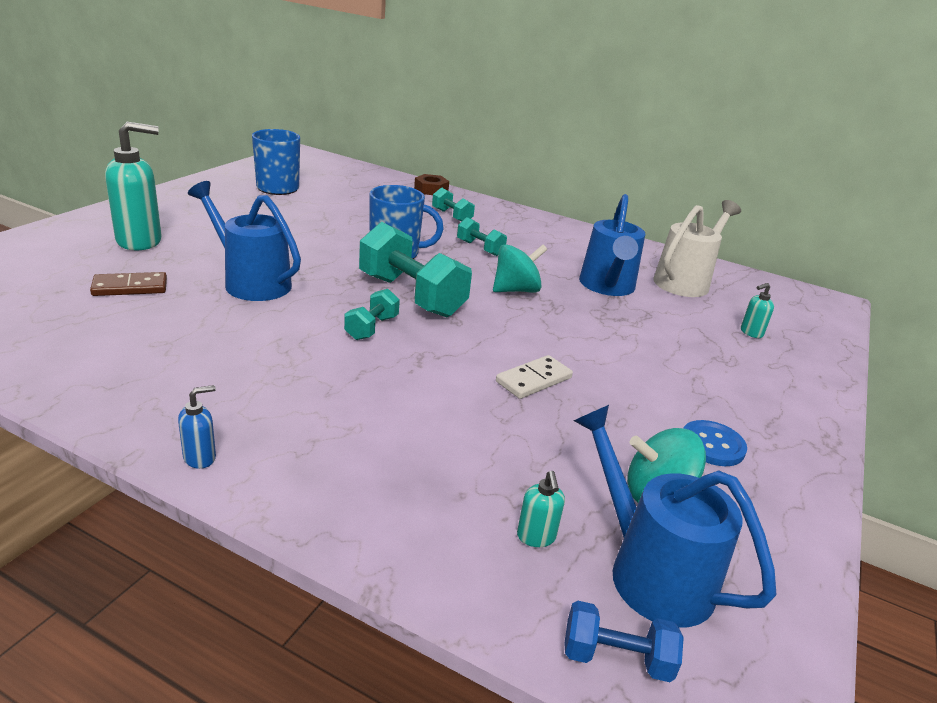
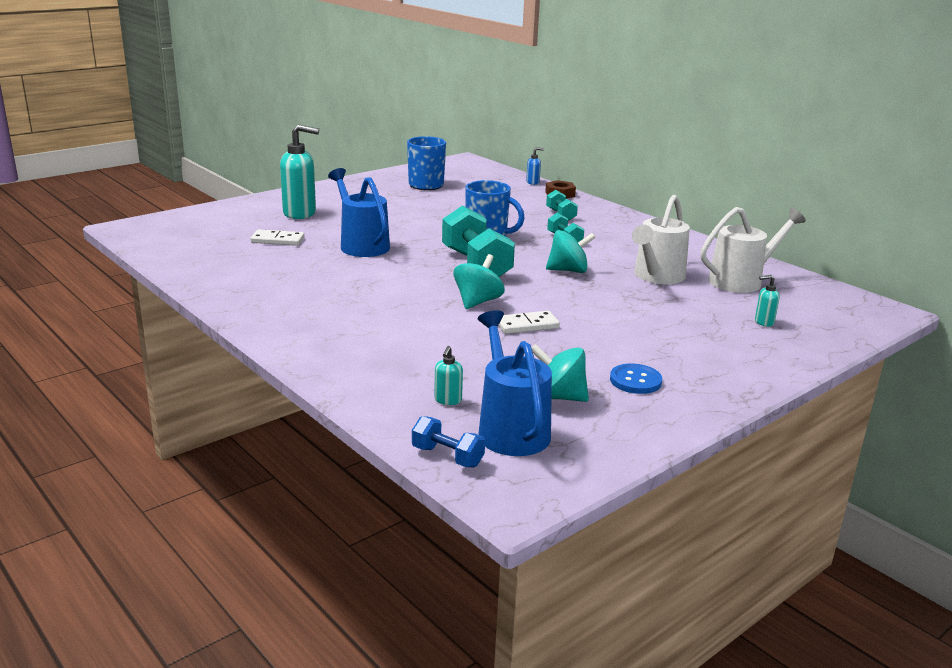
camera: 25 degrees right, 5 degrees down
(130, 287) = (277, 240): brown domino -> white domino
(200, 458) = (267, 331): blue soap dispenser -> blue soap dispenser (533, 182)
(371, 328) = (428, 281): turquoise dumbbell -> none
(452, 352) = (477, 302): none -> turquoise spinning top
(607, 287) = (656, 277): blue watering can -> white watering can

